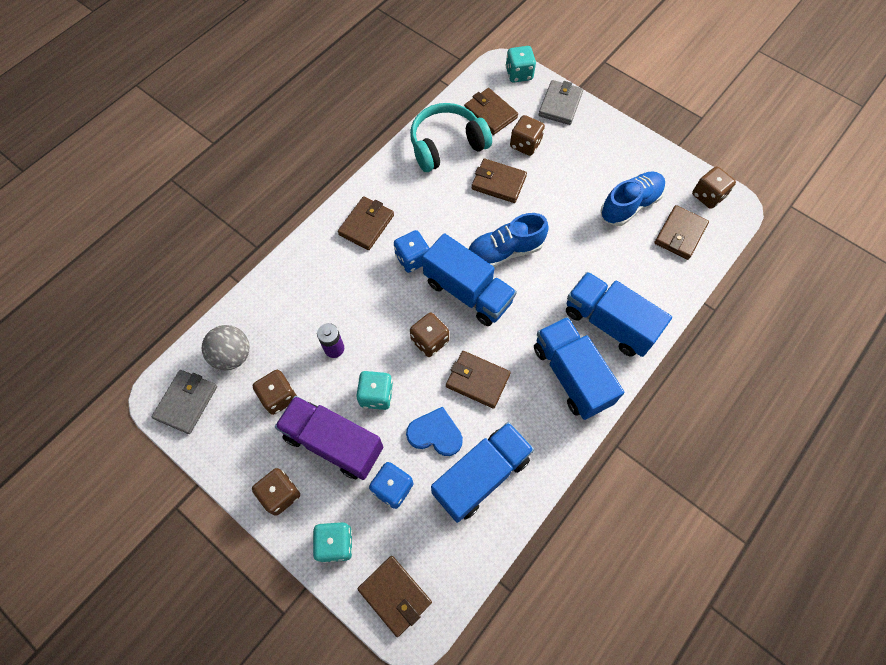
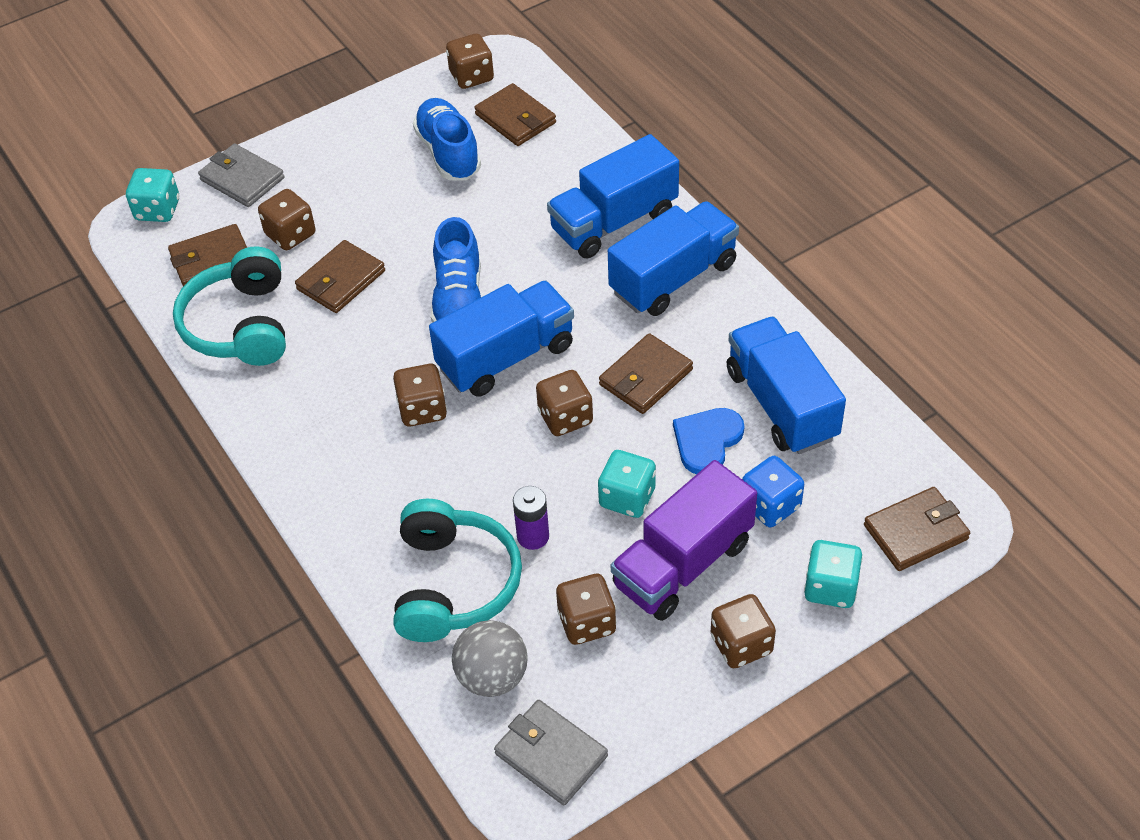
camera: 70 degrees left, 15 degrees down
(291, 315) = (453, 584): none -> turquoise headphones
(366, 225) = (335, 455): brown wallet -> none
(412, 259) = (422, 409): blue dice -> brown dice
(571, 375) = (673, 278): blue truck -> blue truck turned 150 degrees clockwise

